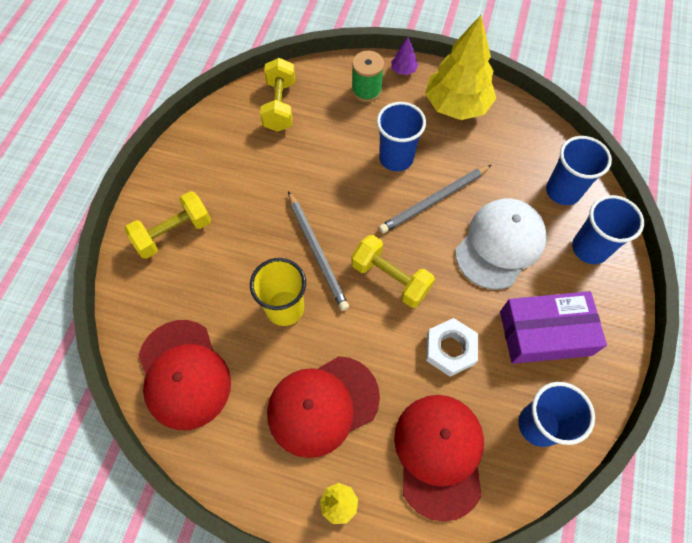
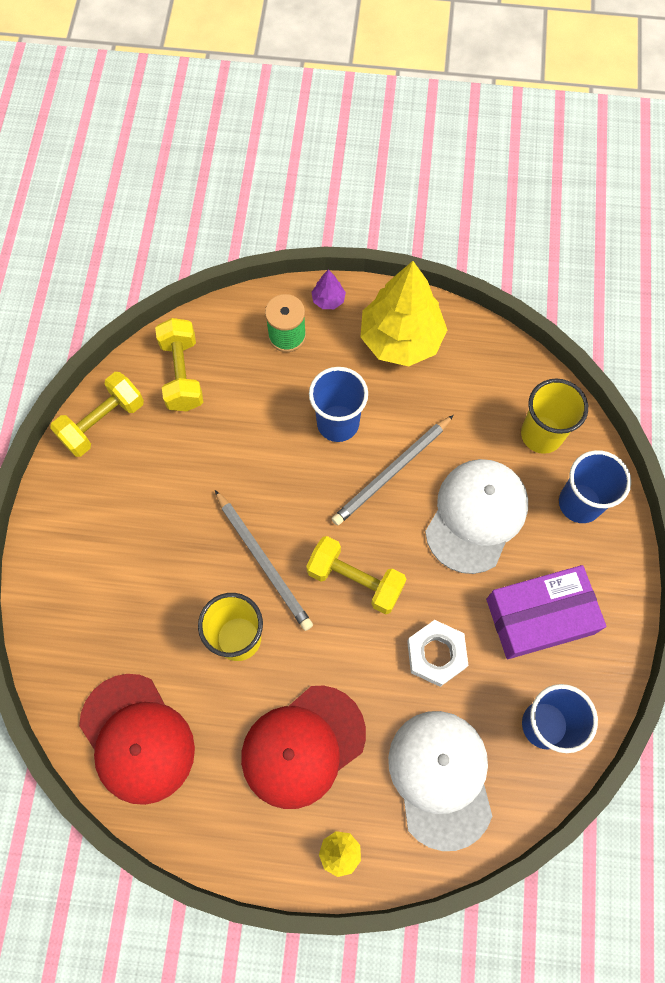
camera: 10 degrees left, 5 degrees up
(173, 233) = (86, 567): yellow dumbbell -> yellow dumbbell (102, 422)
(439, 454) = (441, 777): red cap -> white cap
(563, 191) = (541, 435): blue cup -> yellow cup

